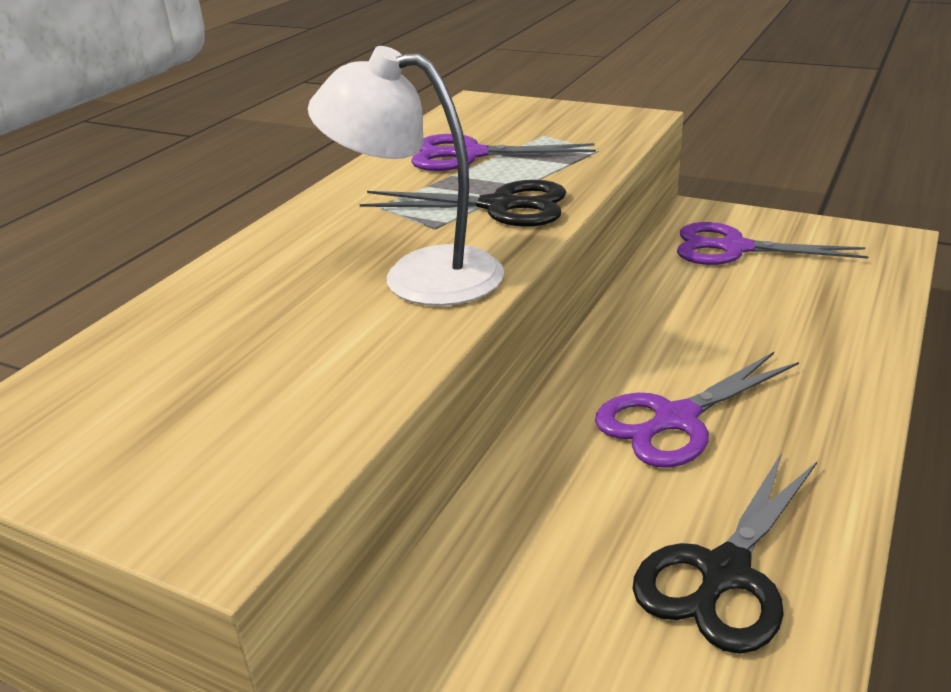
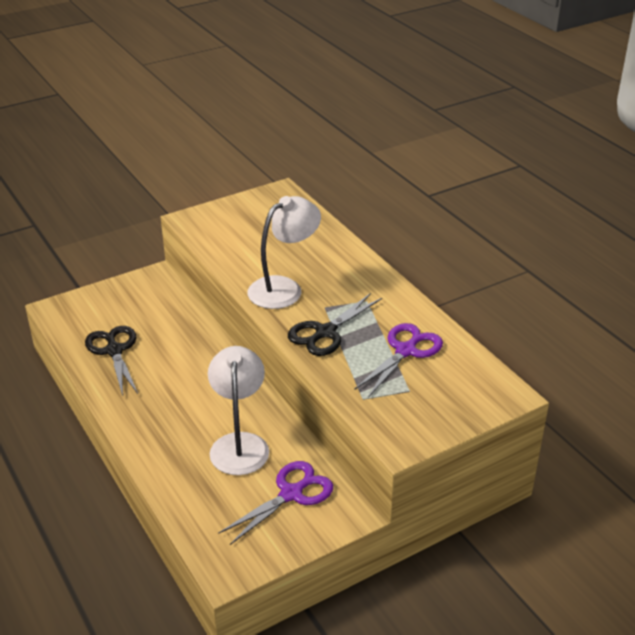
camera: 120 degrees right, 5 degrees up
(676, 419) = (186, 382): purple scissors -> none
(719, 311) = (239, 444): none -> white lamp

